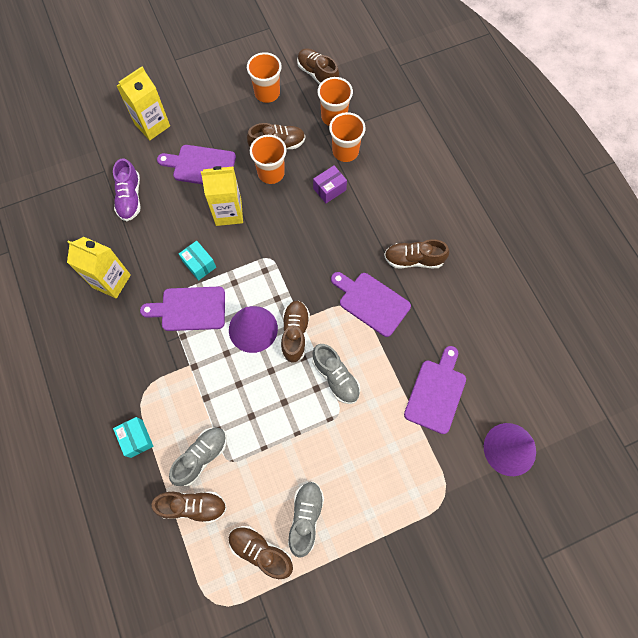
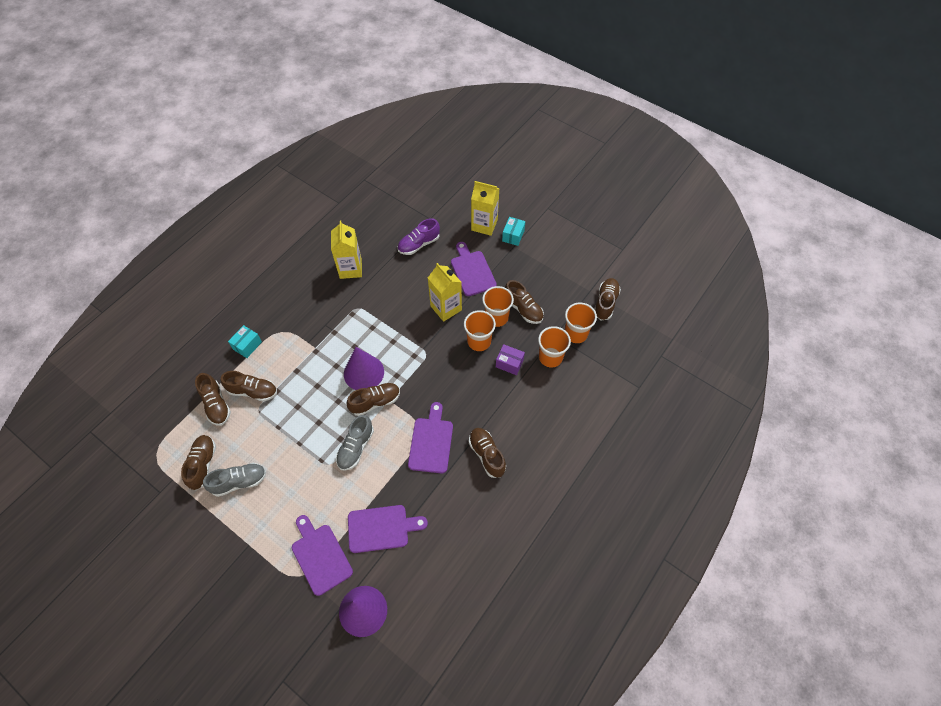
camera: 60 degrees right, 10 degrees down
(189, 309) = (356, 325): purple cutting board -> purple cutting board (320, 556)
(199, 264) = (394, 312): turquoise box -> turquoise box (513, 236)
(201, 457) = (253, 391): grey shoe -> brown shoe
(267, 93) = (563, 279): orange cup -> orange cup (479, 341)

